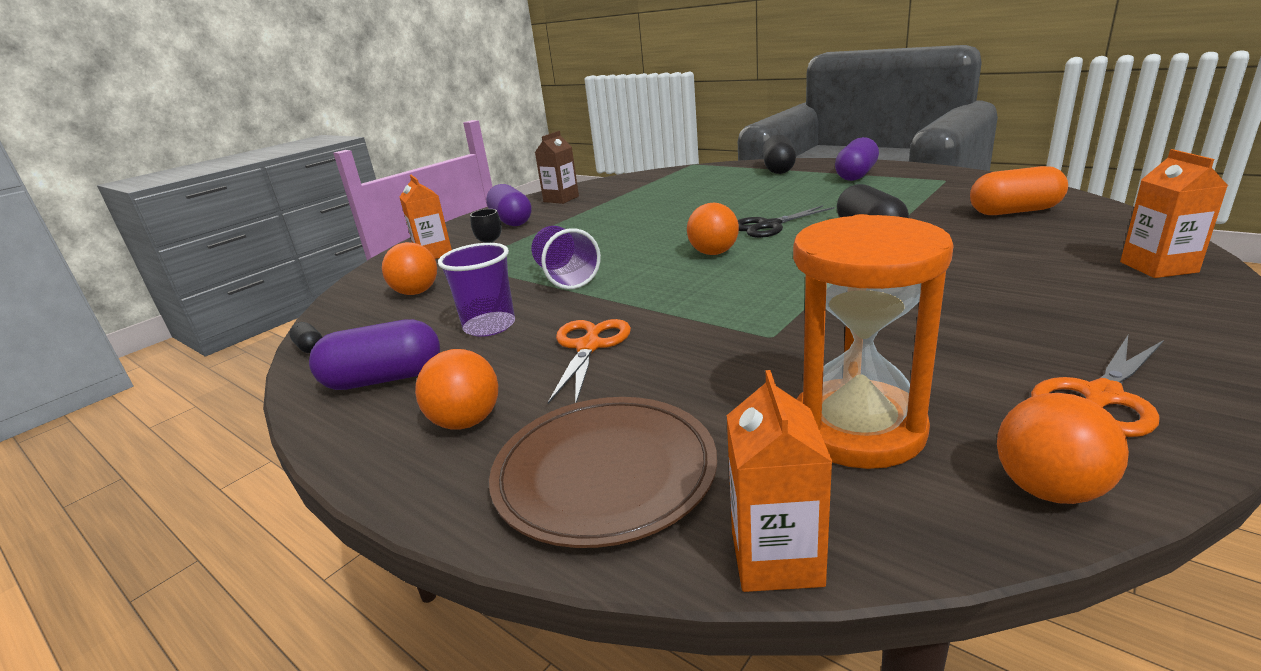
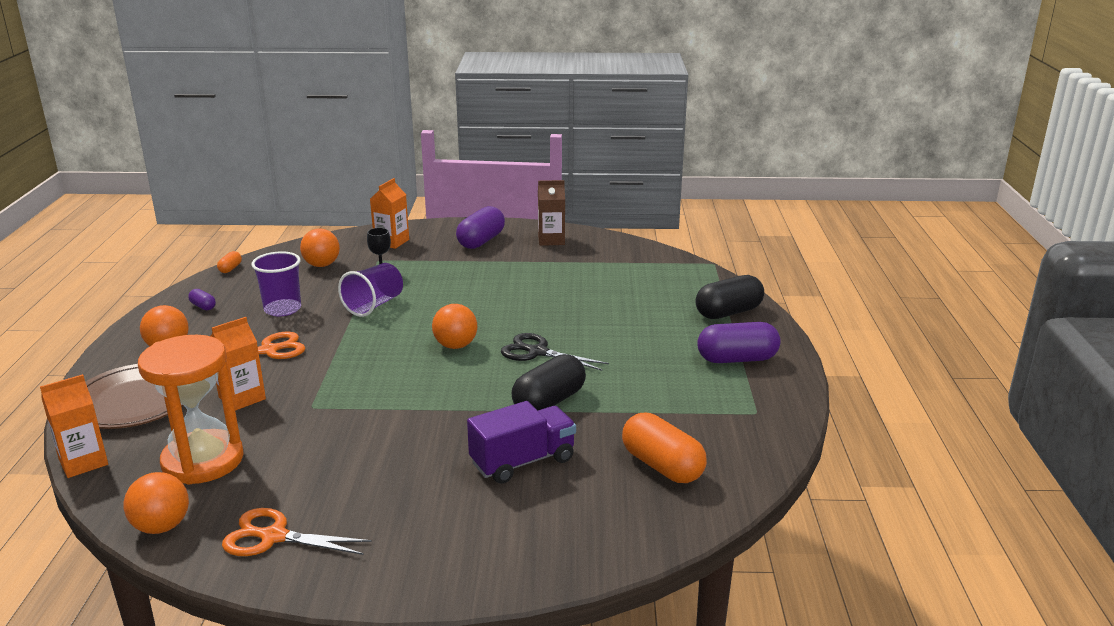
camera: 50 degrees right, 0 degrees up
(310, 347) = (230, 269): black capsule -> orange capsule
(384, 379) = (203, 306): purple capsule -> purple capsule, size x0.46
(978, 253) = (522, 461): none -> purple truck
(1158, 267) = (536, 553): orange carton -> orange carton (242, 398)

